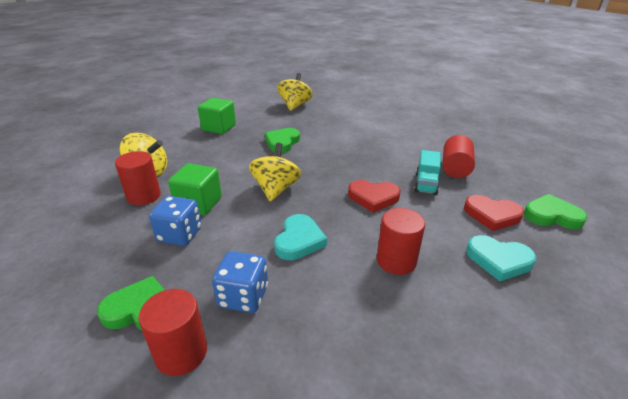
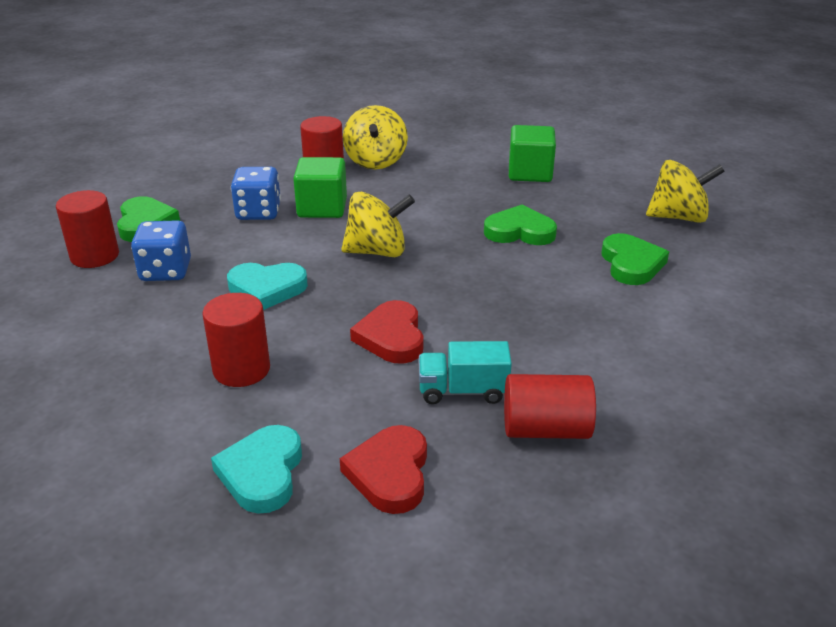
camera: 75 degrees right, 0 degrees up
(551, 216) = (419, 563): green heart -> green heart (631, 264)

